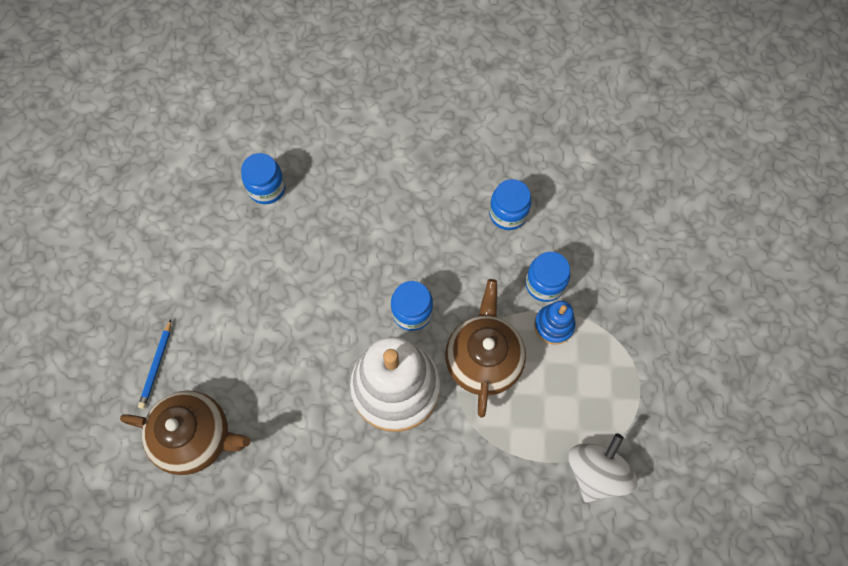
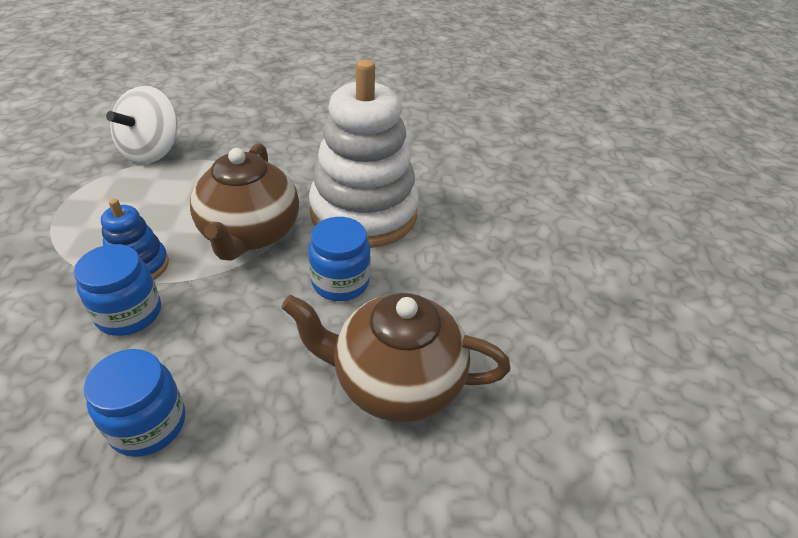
camera: 175 degrees right, 25 degrees down
(157, 366) = (656, 236): blue pencil -> none
(196, 437) = (577, 183): brown teapot -> brown teapot (395, 381)
(267, 188) = (620, 472): blue jar -> none

